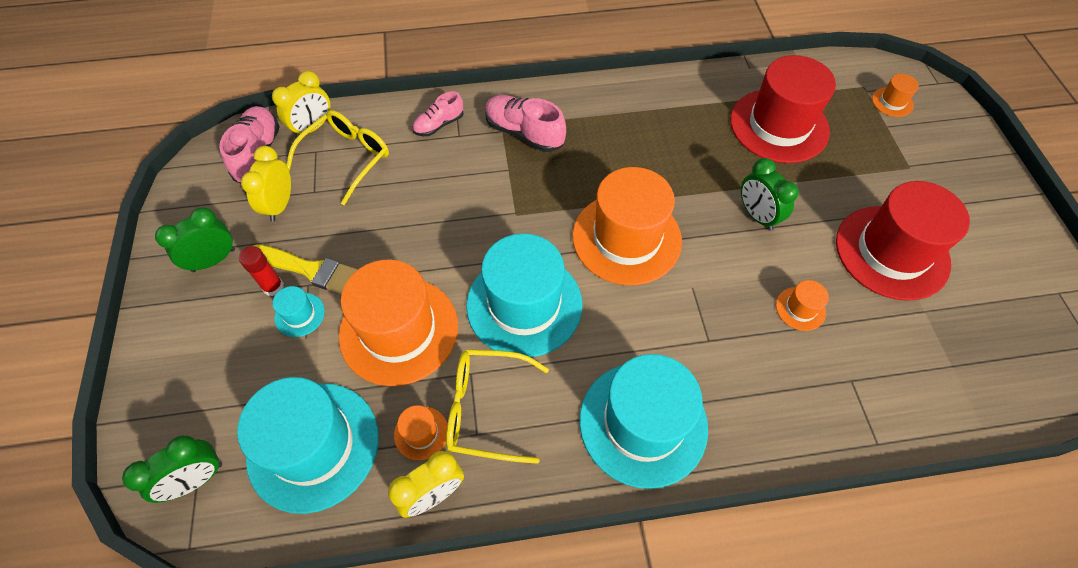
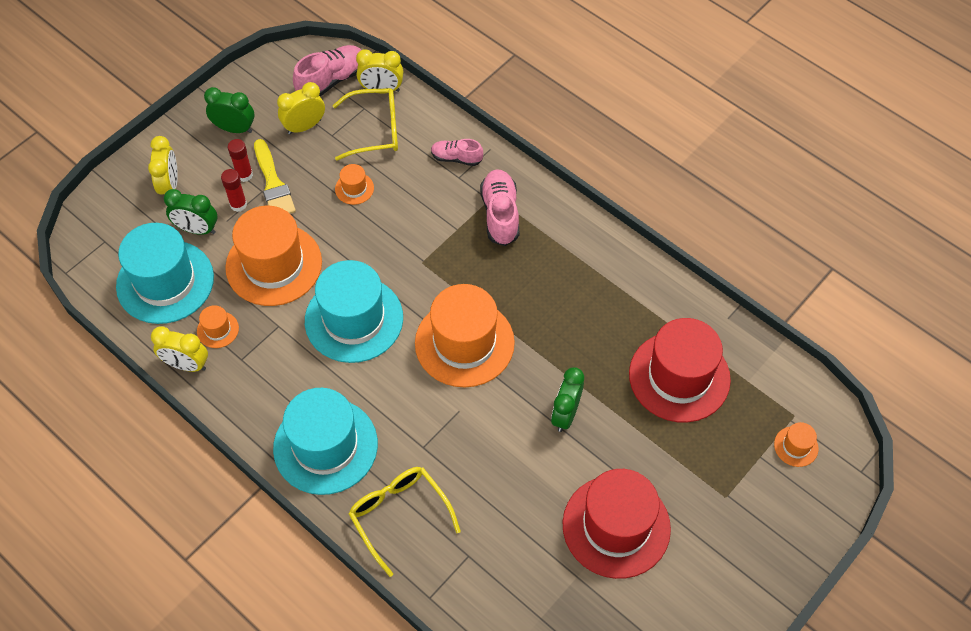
camera: 50 degrees right, 0 degrees up
(197, 480) = (101, 243): green clock -> green clock (197, 229)
(207, 360) = (170, 185): none -> yellow clock
(299, 314) = (238, 204): turquoise hat -> red glue stick
(486, 409) = (261, 352): yellow glasses -> yellow glasses (399, 515)
(800, 308) = (502, 490): orange hat -> orange hat (354, 188)

